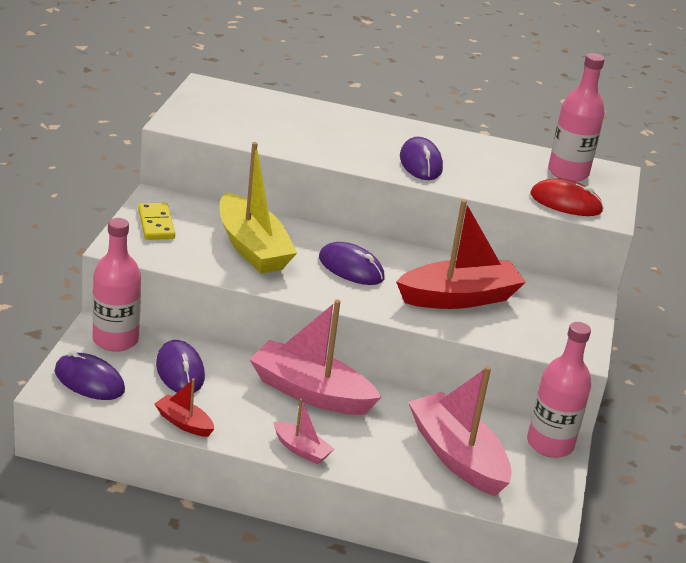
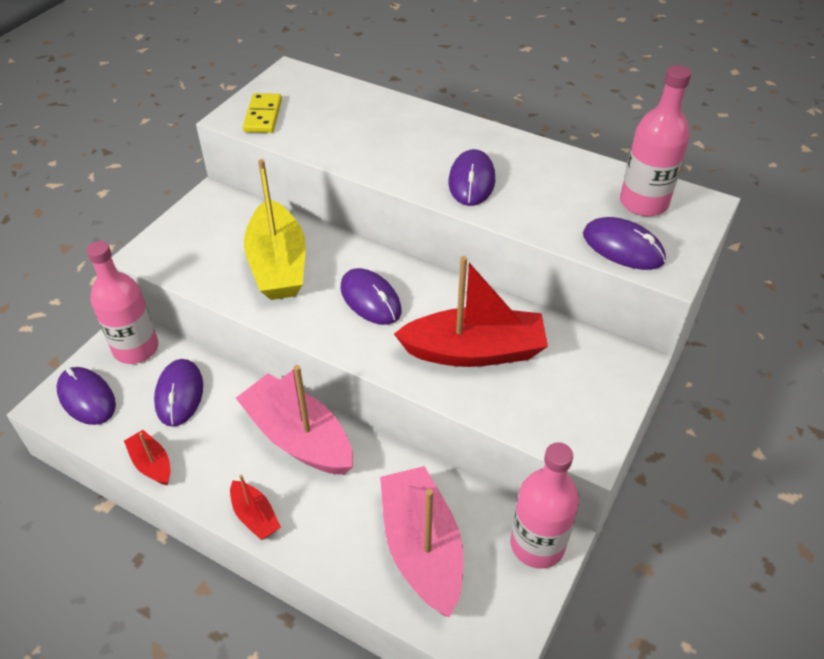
camera: 20 degrees right, 15 degrees up
(156, 224) = (196, 228): yellow domino -> yellow domino (263, 116)
(301, 450) = (255, 516): pink boat -> red boat
(566, 202) = (623, 247): red mouse -> purple mouse

